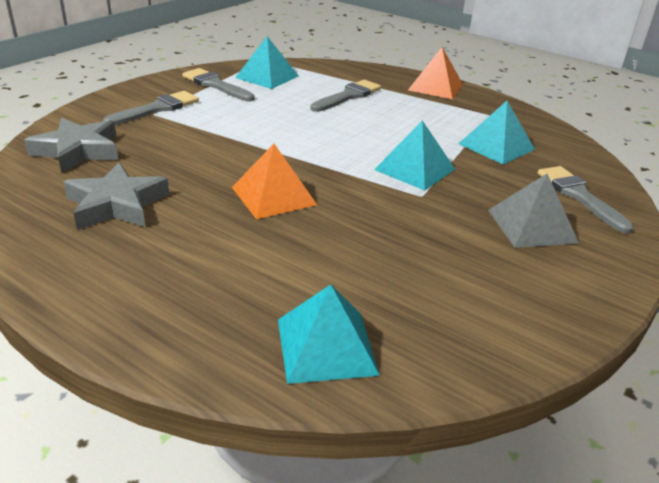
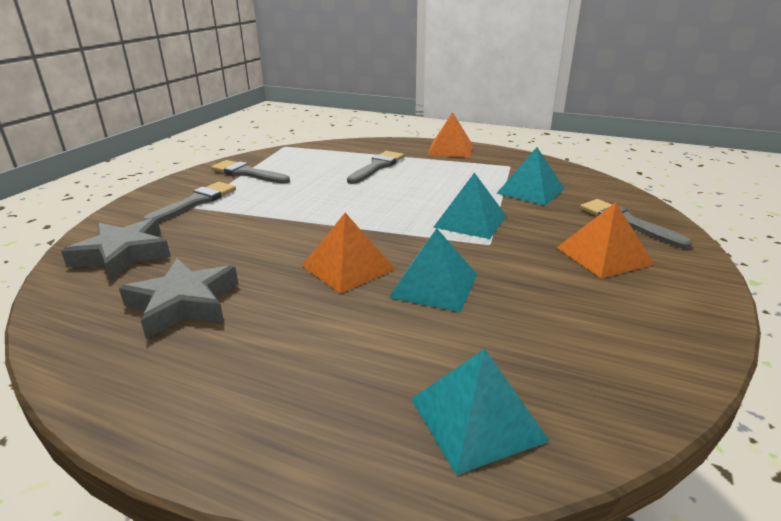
camera: 10 degrees left, 5 degrees down
(267, 76) = (294, 160): turquoise pyramid -> turquoise pyramid (434, 285)
(532, 226) = (604, 255): grey pyramid -> orange pyramid

